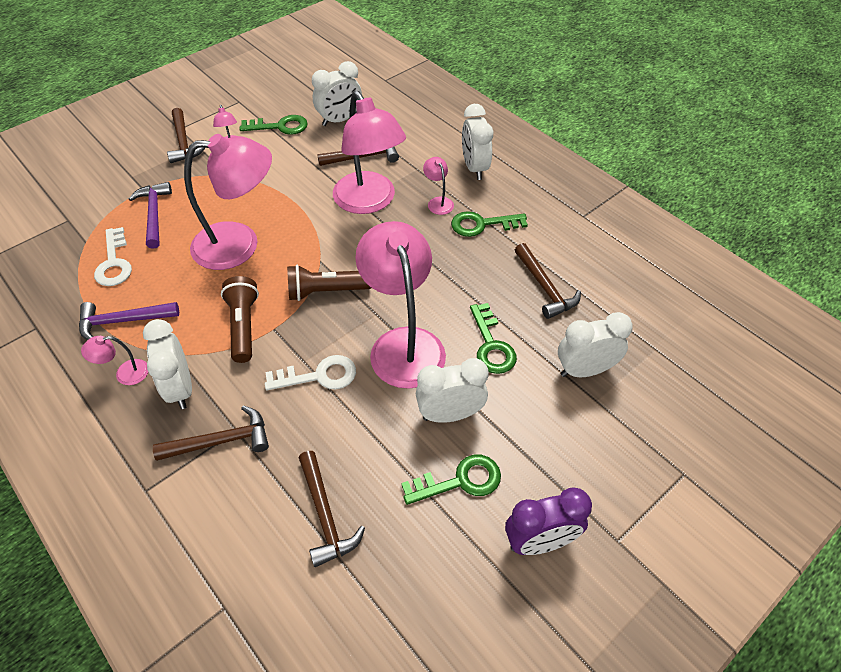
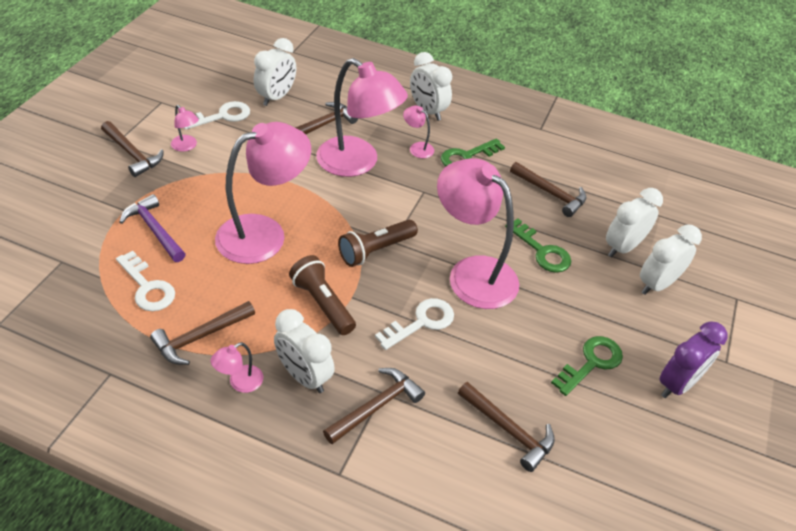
camera: 30 degrees left, 5 degrees down
(123, 321) = (200, 337): purple hammer -> brown hammer
(280, 126) = (222, 116): green key -> white key
(450, 414) = (548, 315): white clock -> white clock (656, 284)

